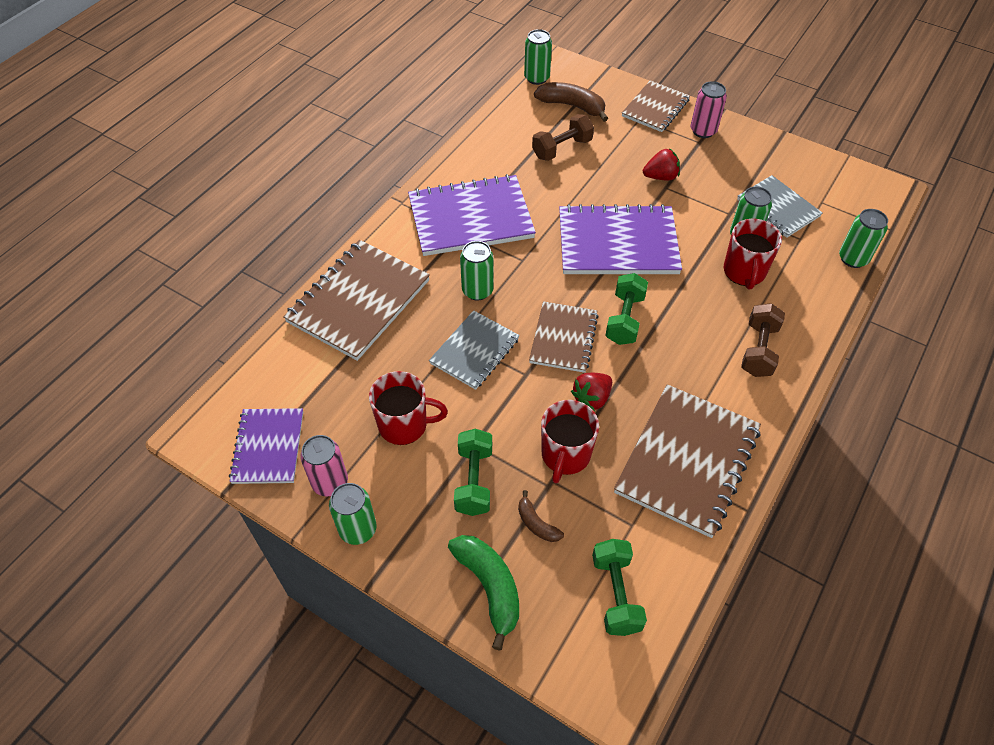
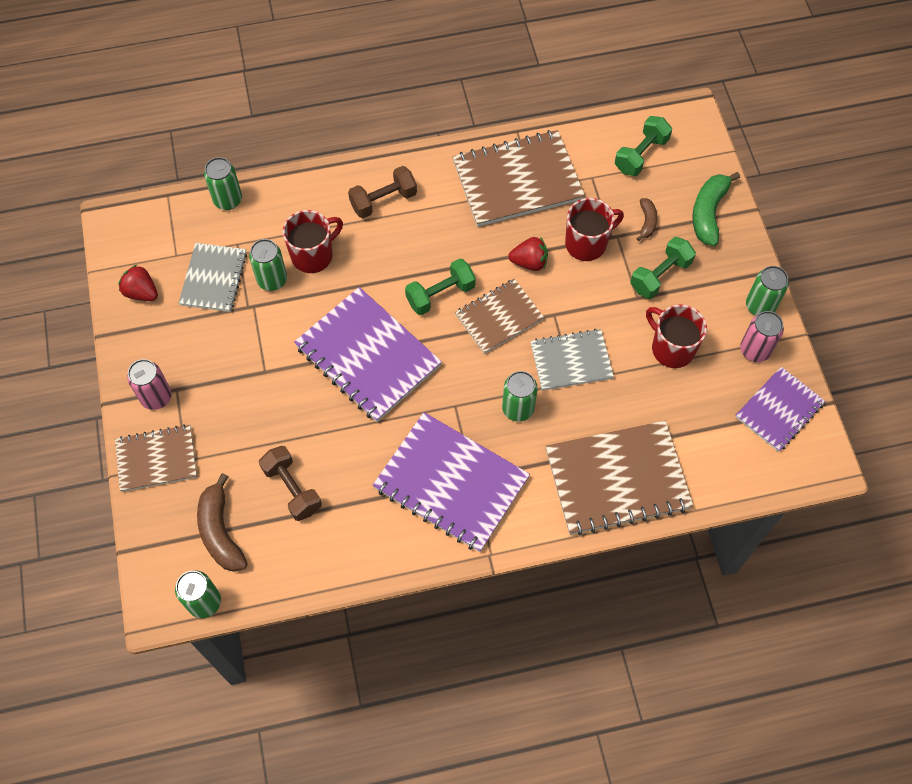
camera: 135 degrees left, 10 degrees up
(562, 148) = (292, 489): brown dumbbell -> brown dumbbell turned 45 degrees clockwise
(660, 177) = (255, 384): red strawberry -> red strawberry (141, 292)

